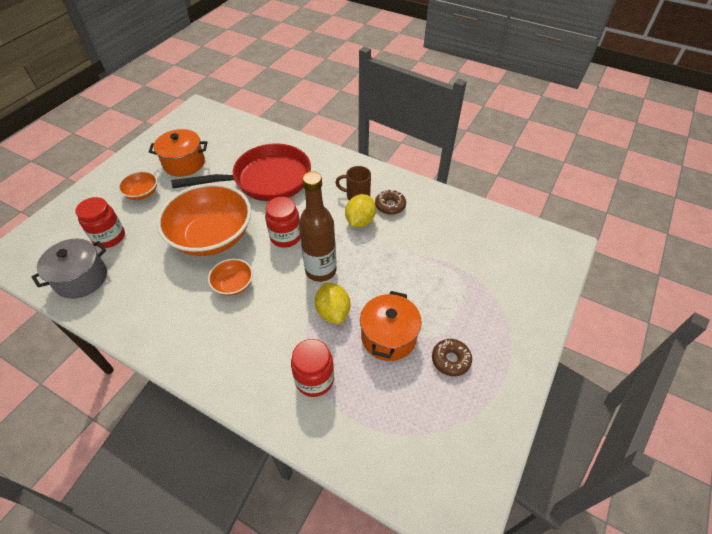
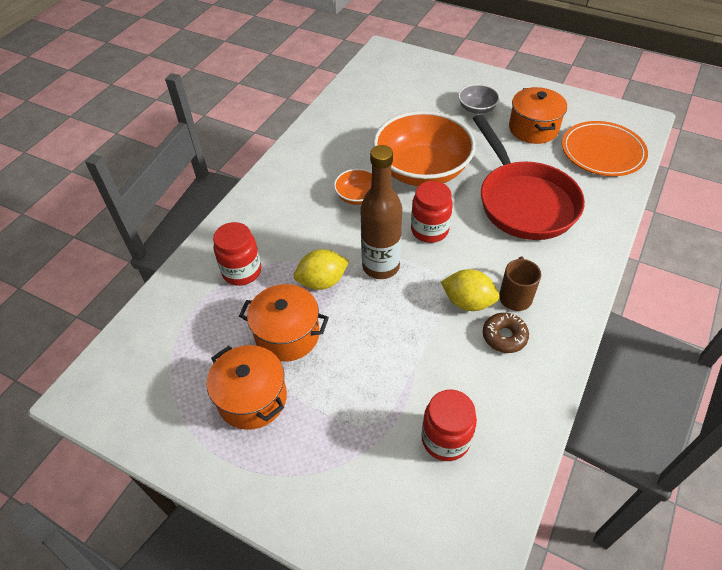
camera: 90 degrees right, 0 degrees up
(81, 278) = (360, 97): grey pot -> none
(109, 237) = (412, 101): red jar -> red jar (445, 439)
(142, 193) = (477, 108): orange bowl -> grey bowl
(225, 133) = (602, 152): none -> orange plate
(450, 360) = (252, 398): brown donut -> orange pot

